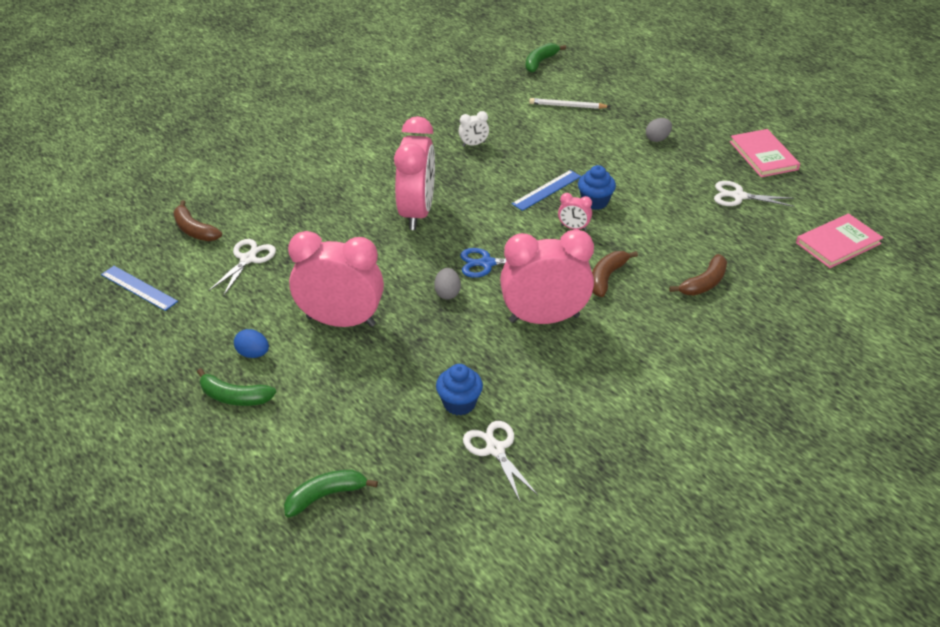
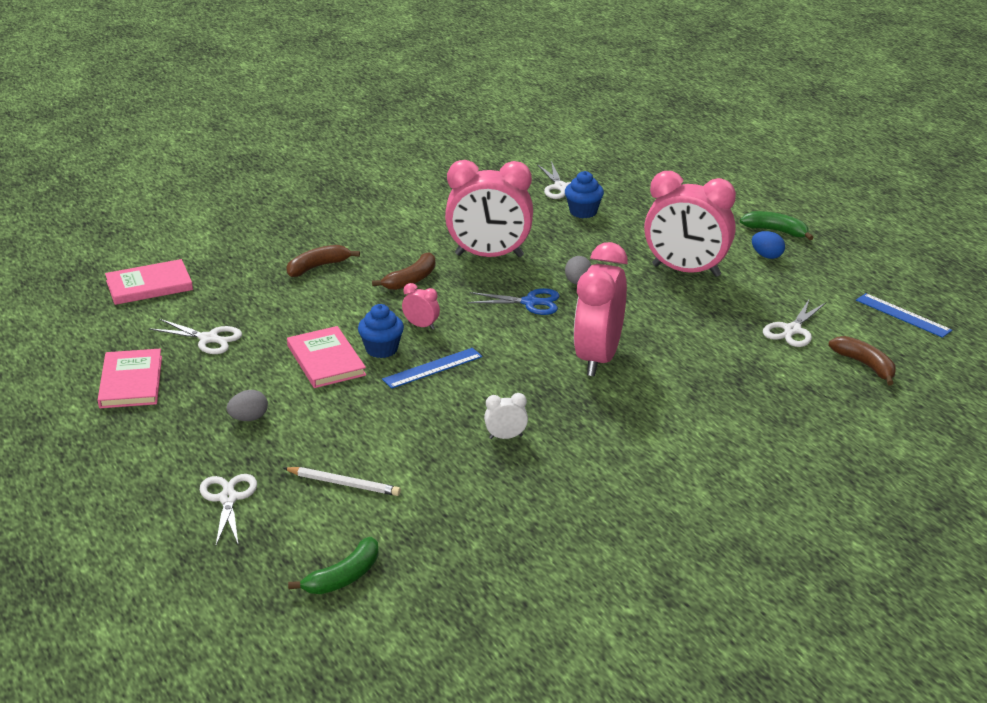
camera: 170 degrees left, 10 degrees down
(326, 496) = (692, 177): green banana -> none
(632, 91) = (228, 498): none -> white scissors
(633, 188) = (326, 360): none -> pink book

